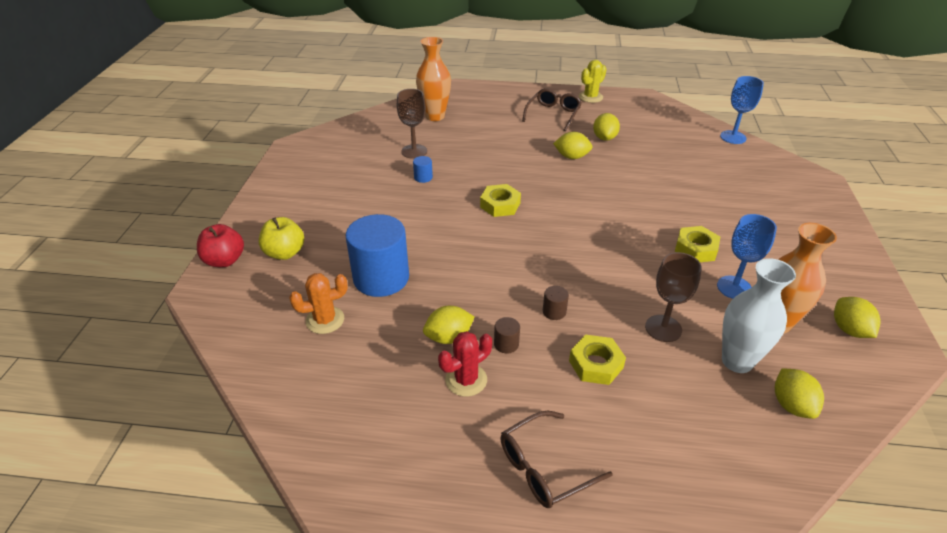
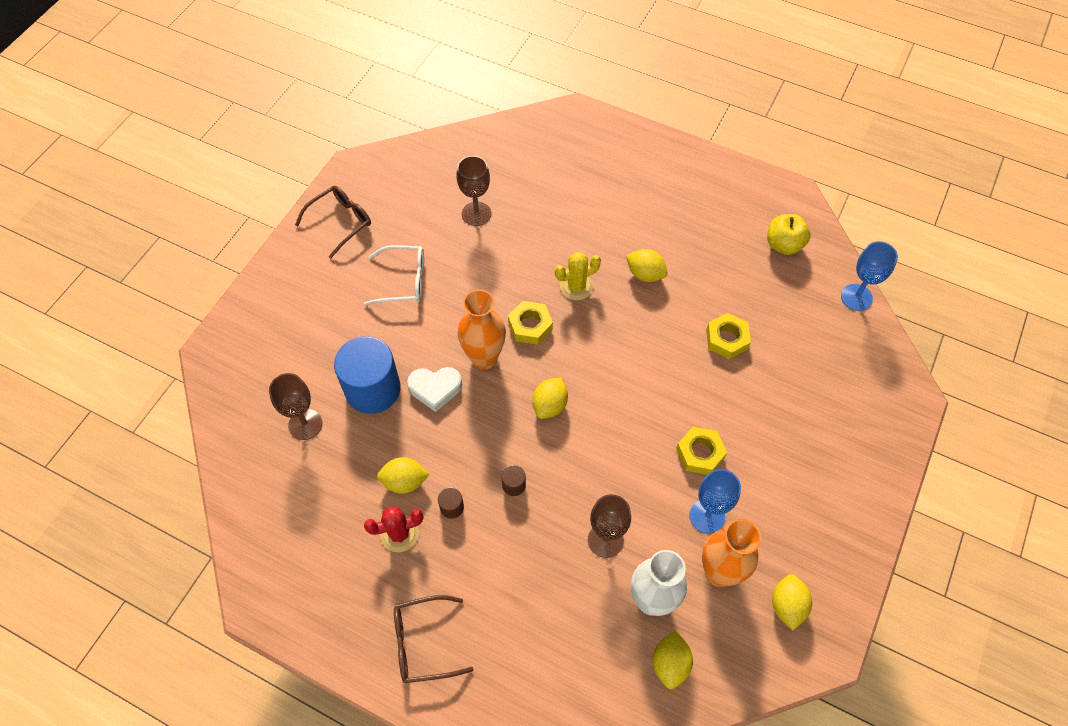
camera: 20 degrees right, 20 degrees up
(225, 260) = (240, 320): red apple -> none
(285, 253) = (296, 327): yellow apple -> yellow apple (783, 245)
(325, 320) = (305, 424): orange cactus -> brown goblet
(373, 202) = (404, 281): none -> white glasses
(423, 177) = (469, 259): blue cylinder -> none
(435, 116) = (524, 159): orange vase -> orange vase (484, 358)
(440, 263) = (435, 389): none -> white heart
(553, 114) = (662, 194): brown glasses -> brown glasses (341, 222)
(590, 97) = (724, 174): yellow cactus -> yellow cactus (576, 286)
(596, 364) = (520, 557): yellow nut -> yellow nut (726, 339)
(604, 138) = (700, 253): yellow lemon -> yellow lemon (550, 405)

